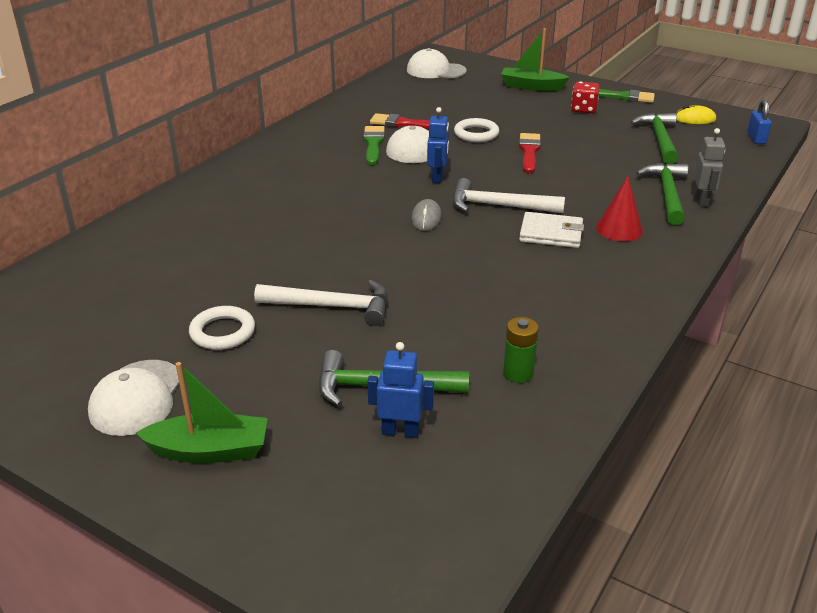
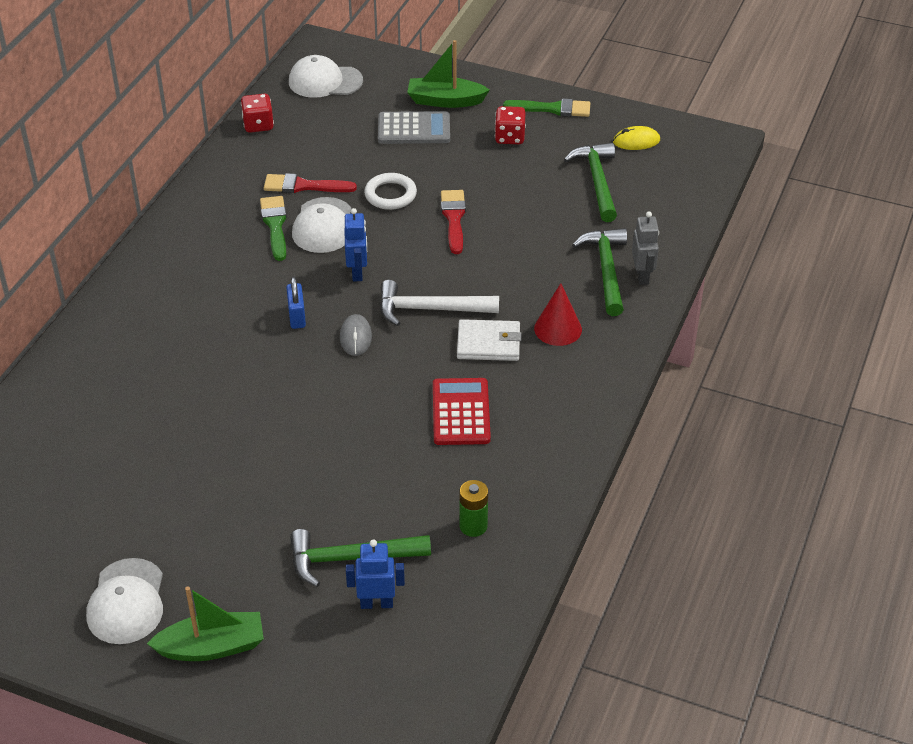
camera: 10 degrees left, 10 degrees up
(222, 332) = (183, 516): white ring -> none
(332, 306) = (283, 470): white hammer -> none
(376, 89) = (258, 125): none -> red dice
(503, 99) = (414, 129): none -> grey calculator
(518, 280) = (461, 412): none -> red calculator
(756, 138) = (703, 168): blue padlock -> blue padlock (297, 317)

